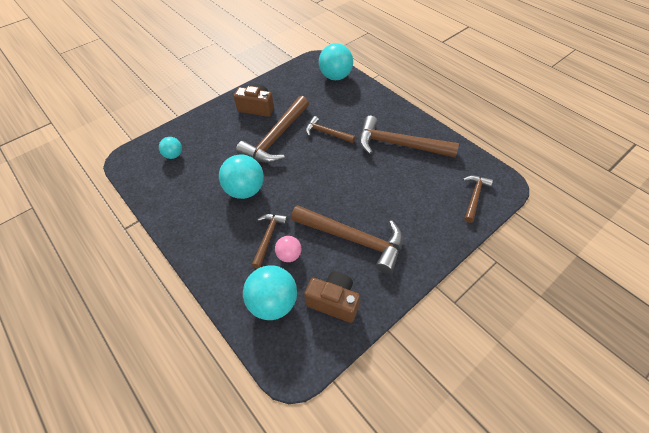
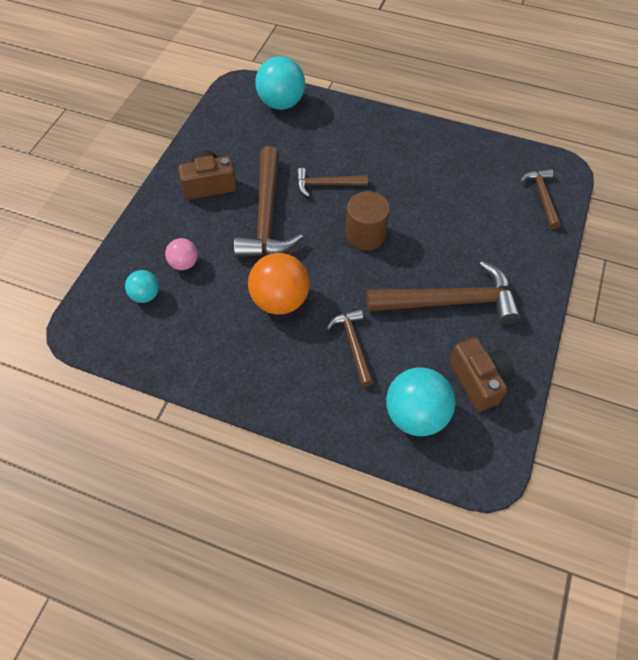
camera: 30 degrees left, 5 degrees up
(245, 190) = (280, 300): turquoise ball -> orange ball
(289, 255) = (393, 353): pink ball -> pink ball (184, 263)
(328, 173) = (365, 235): none -> brown cylinder
(334, 302) = (478, 380): brown camera -> brown camera turned 75 degrees clockwise
(399, 145) = (422, 166): brown hammer -> none

